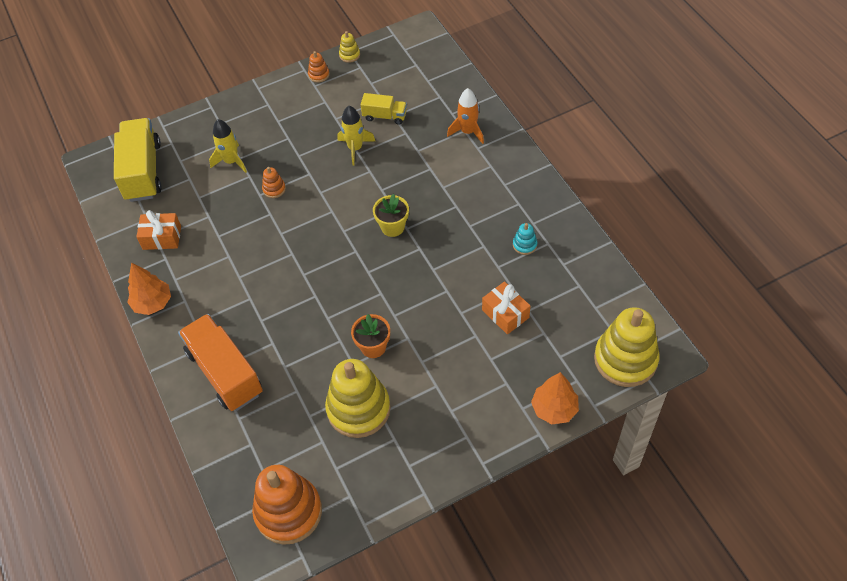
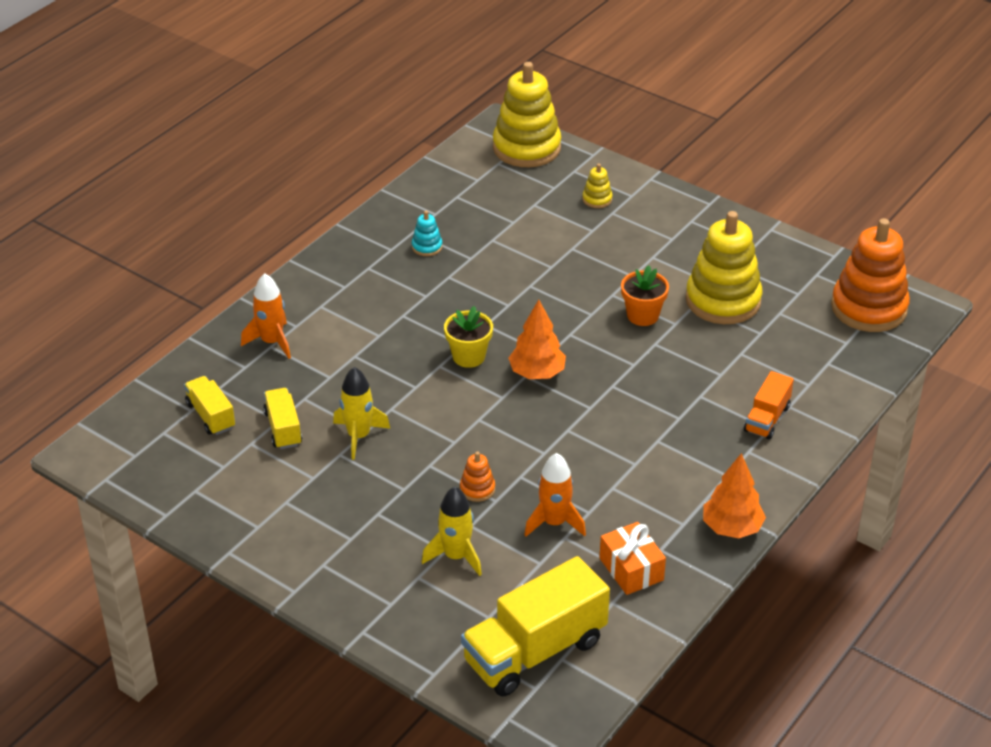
camera: 120 degrees left, 15 degrees down
(222, 215) = (554, 522): none -> orange rocket
(225, 372) = (767, 419): orange truck -> orange truck, size x0.52
(319, 75) = (232, 530): orange stacking toy -> none
(349, 55) = (173, 511): yellow stacking toy -> yellow stacking toy (597, 199)
(417, 87) = (211, 416): none -> yellow truck
(505, 314) = (529, 235): orange gift -> none
(554, 409) = (616, 176): orange tree -> orange tree (537, 373)

